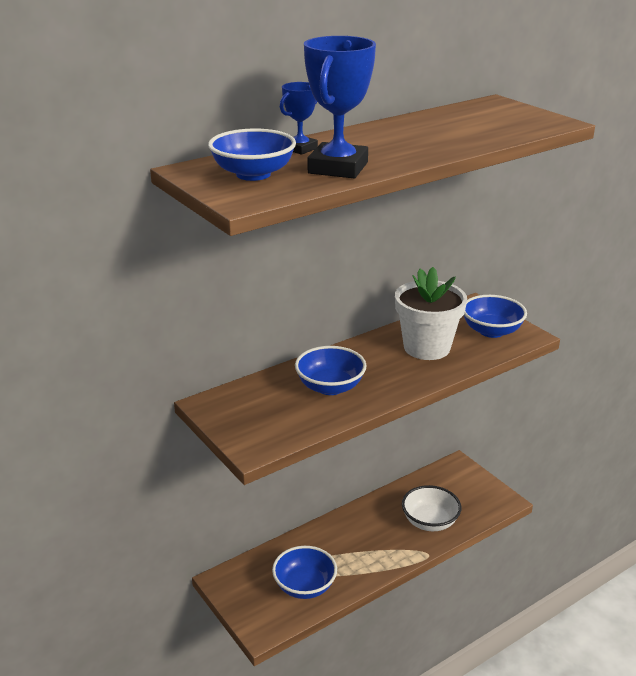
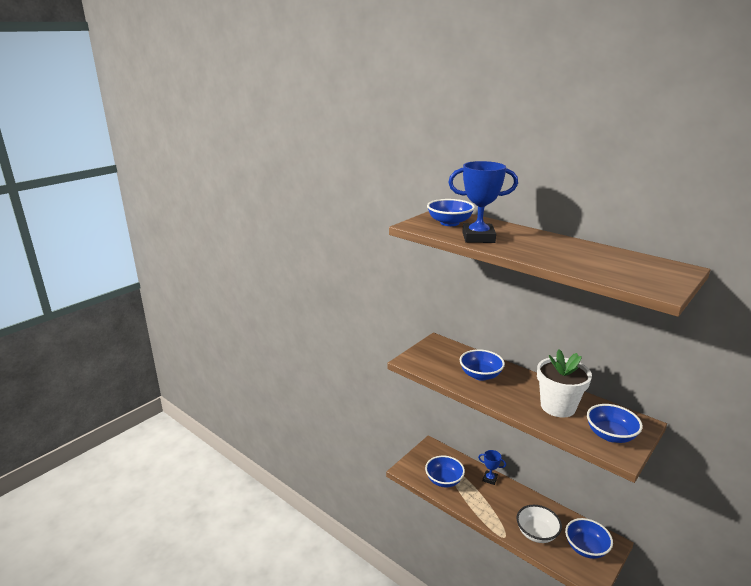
camera: 75 degrees right, 5 degrees down
(300, 149) = (500, 227): blue trophy -> blue trophy (490, 479)
(460, 488) = (586, 548): none -> blue bowl

